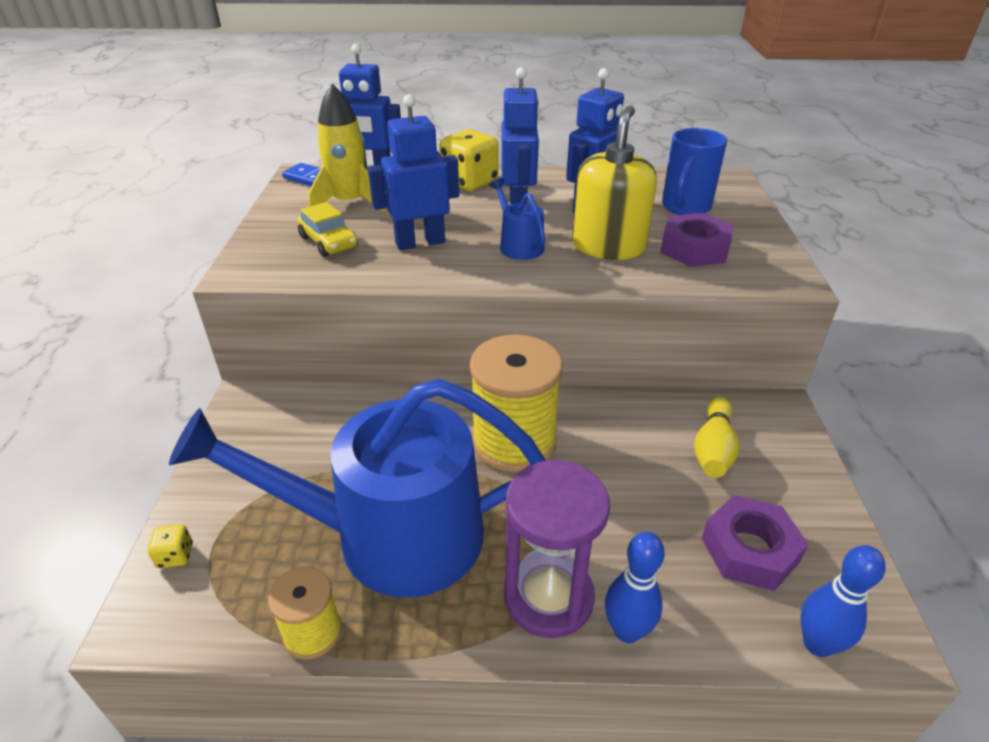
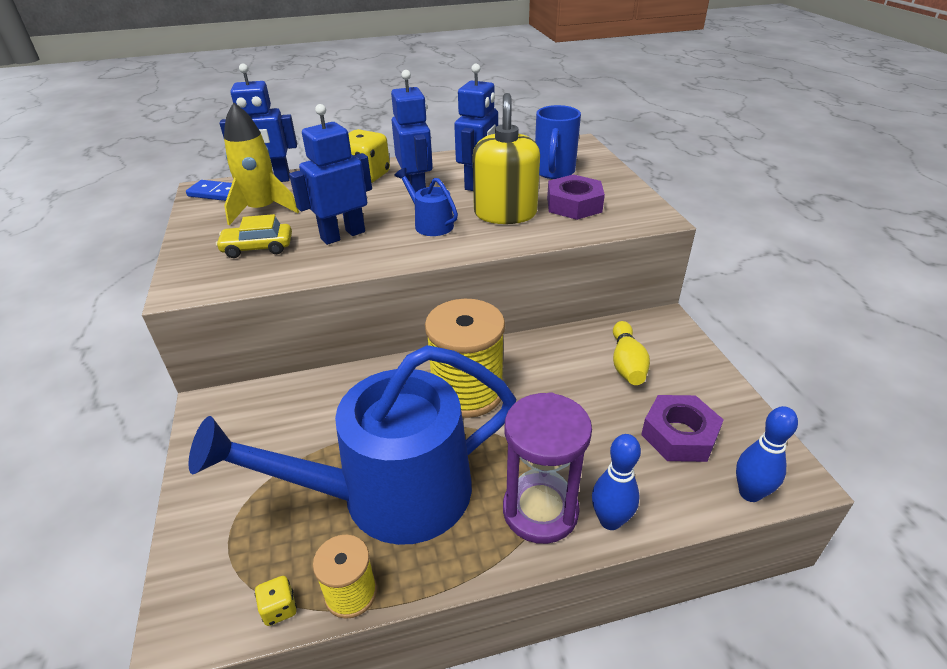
camera: 15 degrees left, 0 degrees up
(175, 556) = (195, 561): yellow dice -> yellow dice (279, 608)
(329, 242) = (258, 248): yellow car -> yellow car turned 135 degrees clockwise

